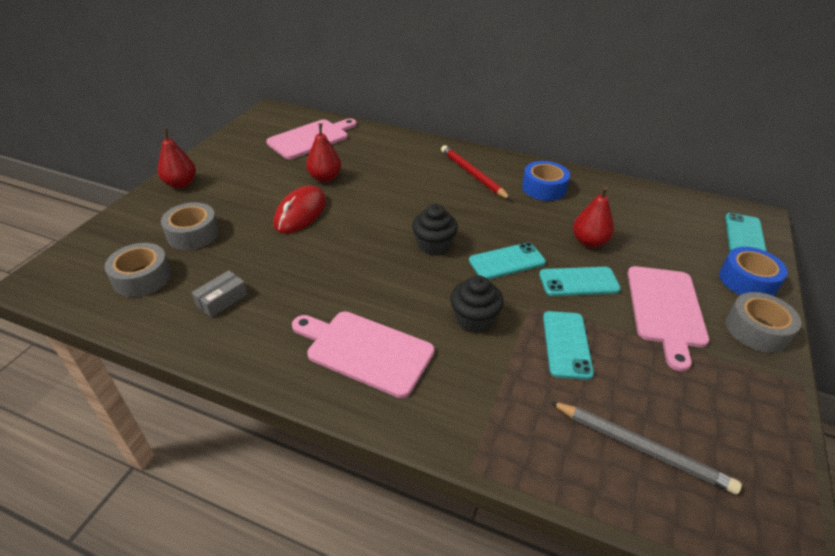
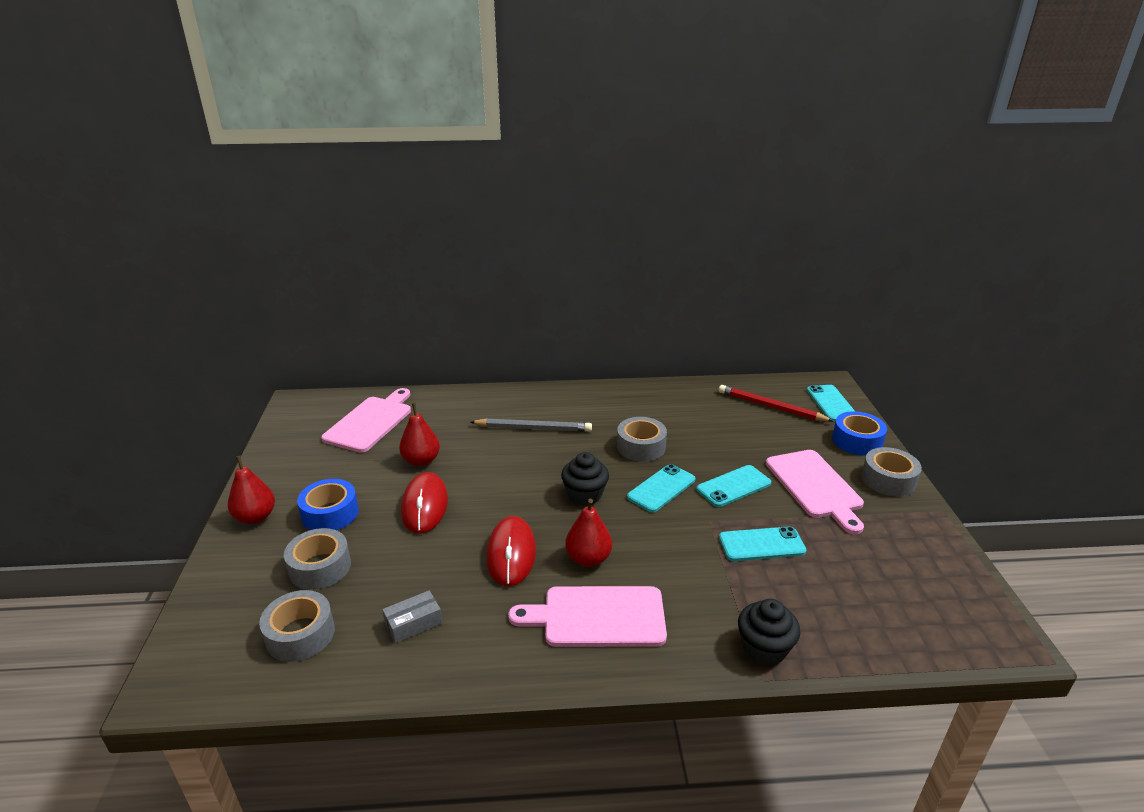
camera: 25 degrees left, 10 degrees down
(222, 300) = (413, 623): grey box -> grey box turned 45 degrees clockwise
(336, 273) = (511, 554): none -> red mouse
(473, 174) = (569, 413): red pencil -> red pencil (771, 407)
(474, 319) = (671, 551): black cupcake -> black cupcake (764, 648)
(515, 220) = (641, 447): none -> grey tape
(544, 188) = (644, 408): blue tape -> blue tape (330, 513)
(566, 344) = (761, 544): turquoise phone -> turquoise phone turned 75 degrees counterclockwise
(589, 242) = (717, 447): red pear -> red pear (588, 559)
(641, 448) = (871, 606): grey pencil -> grey pencil (533, 428)

